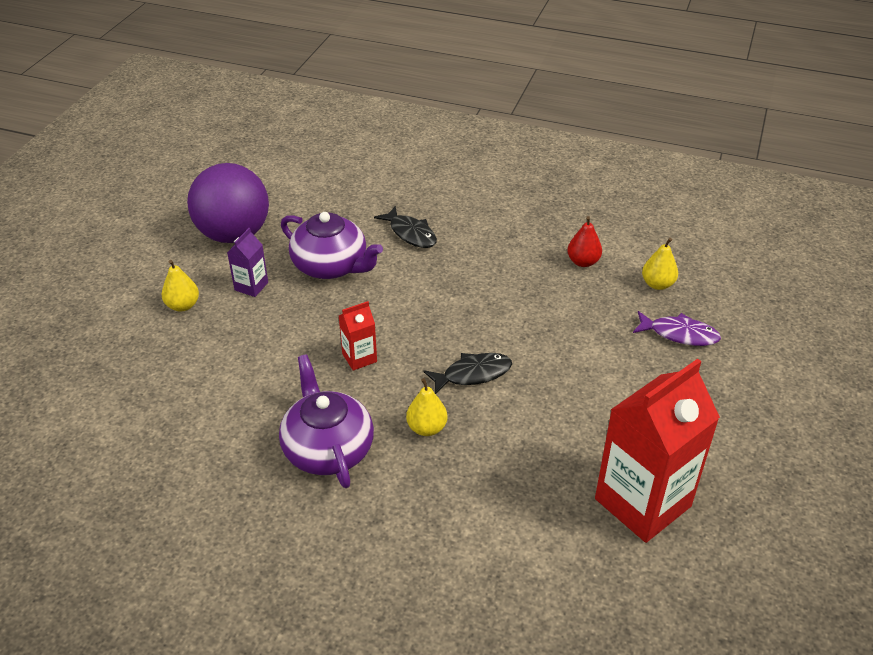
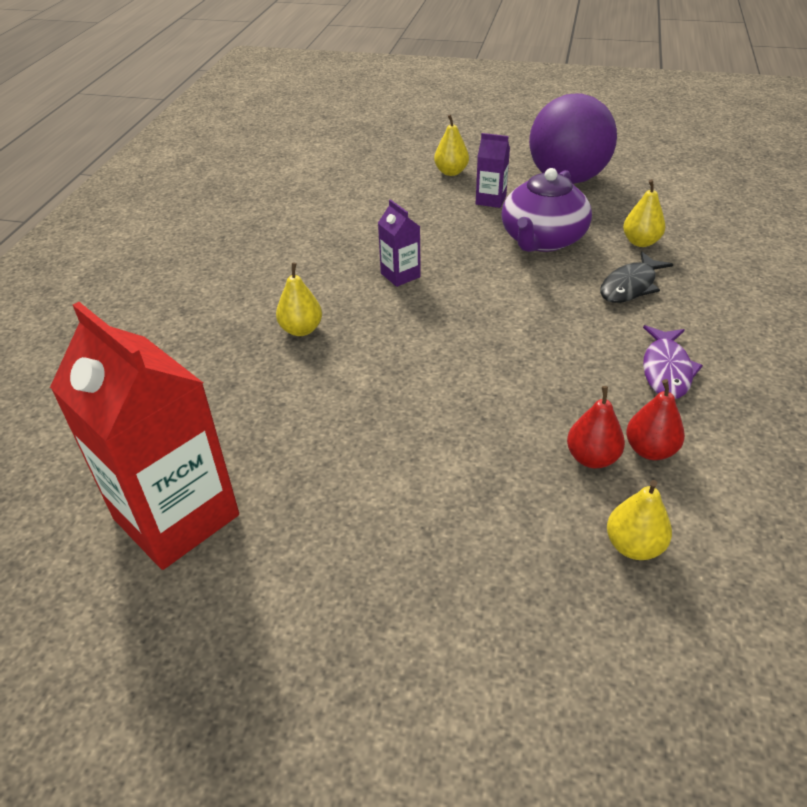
camera: 85 degrees right, 0 degrees up
(327, 448) = (273, 272): purple teapot -> none
(353, 216) = (640, 242): none -> yellow pear
(359, 358) = (400, 275): red carton -> purple carton
(473, 374) = (387, 356): black fish -> none
(589, 287) = (592, 458): none -> red pear
(679, 334) = (514, 573): purple fish -> purple fish (666, 370)

